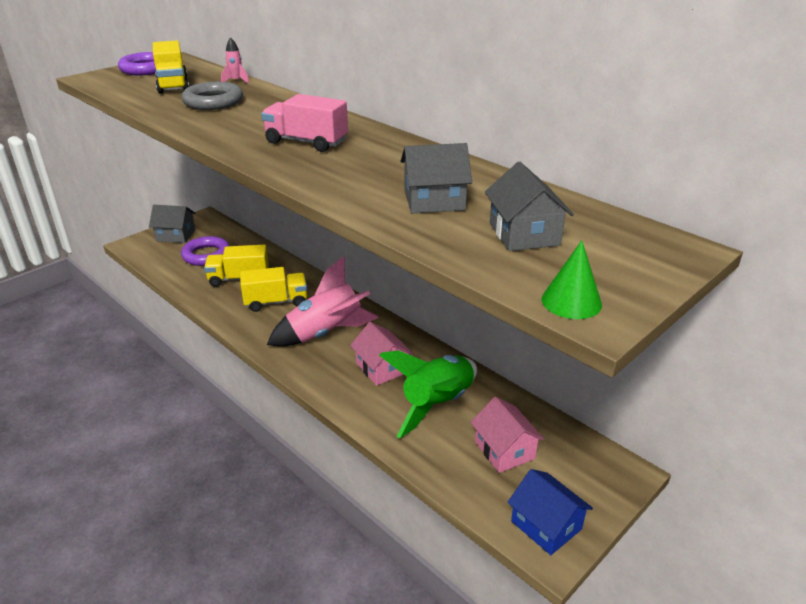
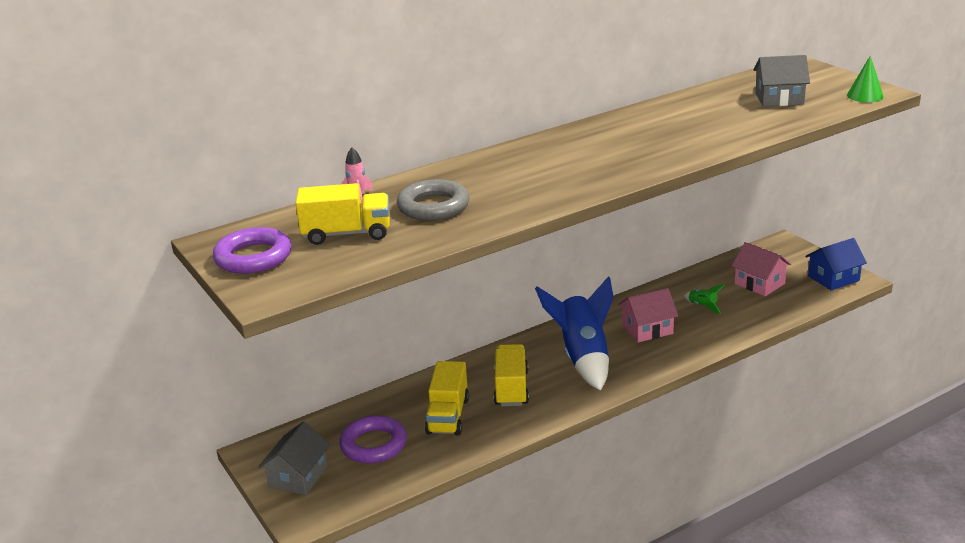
camera: 75 degrees left, 5 degrees down
(306, 142) = (584, 160): pink truck -> none
(326, 333) = (583, 357): pink rocket -> blue rocket
(434, 201) = (723, 119): grey house -> none
(437, 404) = (702, 306): green rocket -> green rocket, size x0.40
(504, 450) = (759, 284): pink house -> pink house turned 60 degrees clockwise

